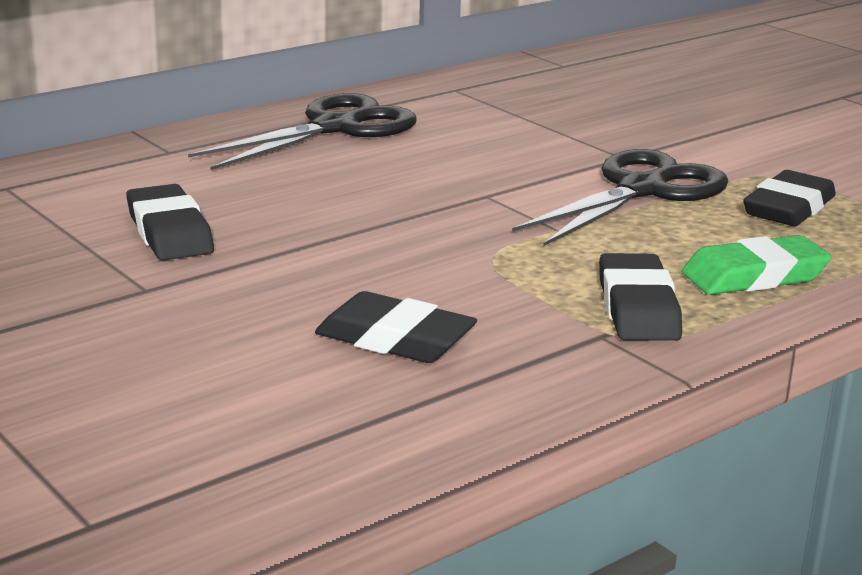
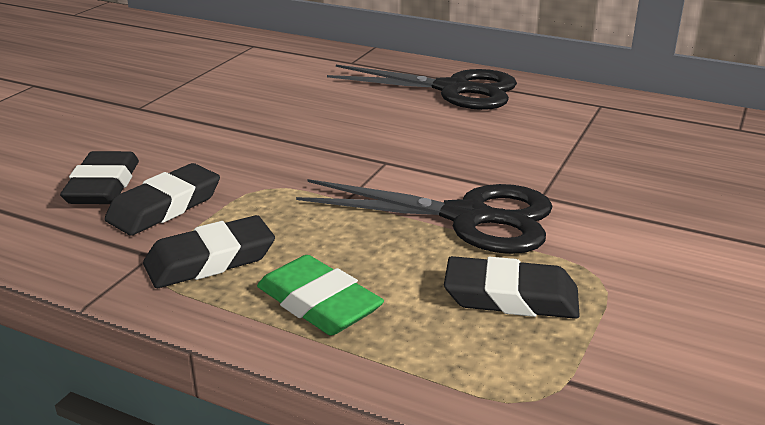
camera: 65 degrees right, 5 degrees up
(169, 232) = (222, 92): black eraser -> black eraser (164, 207)

